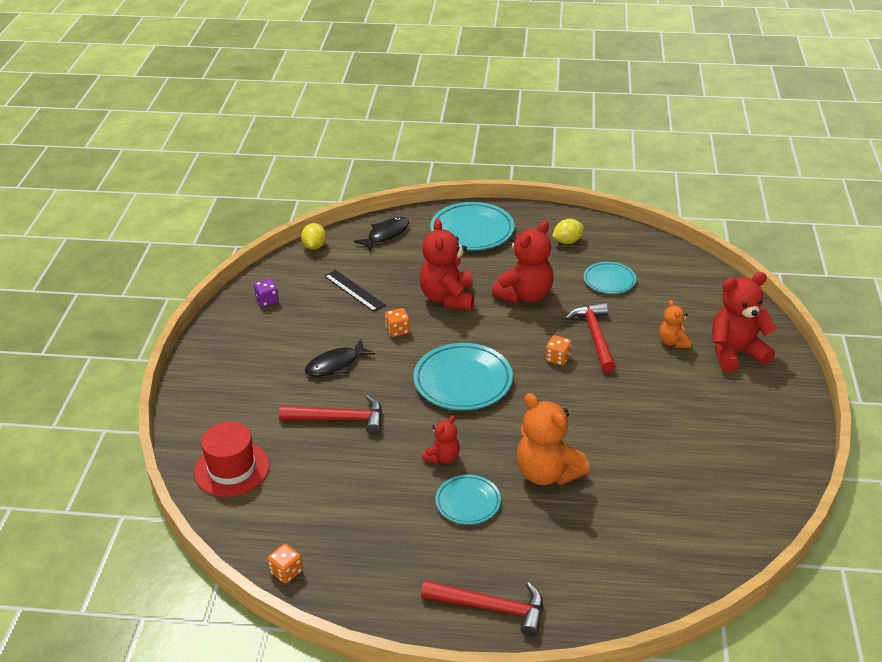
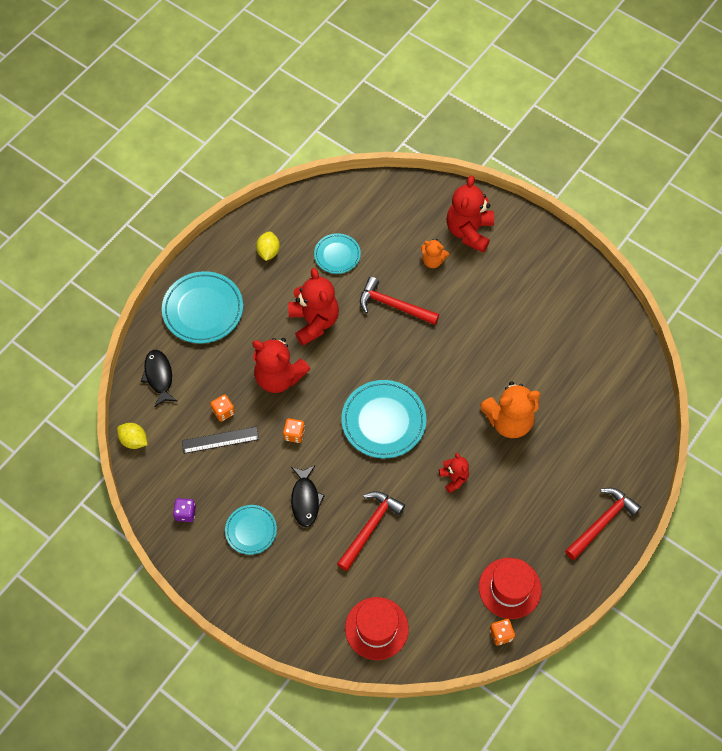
camera: 60 degrees left, 25 degrees up
(347, 556) = (510, 588): none -> red hat
(468, 502) = (506, 485): turquoise plate -> turquoise plate (251, 530)
(557, 358) = (401, 344): orange dice -> orange dice (223, 411)

